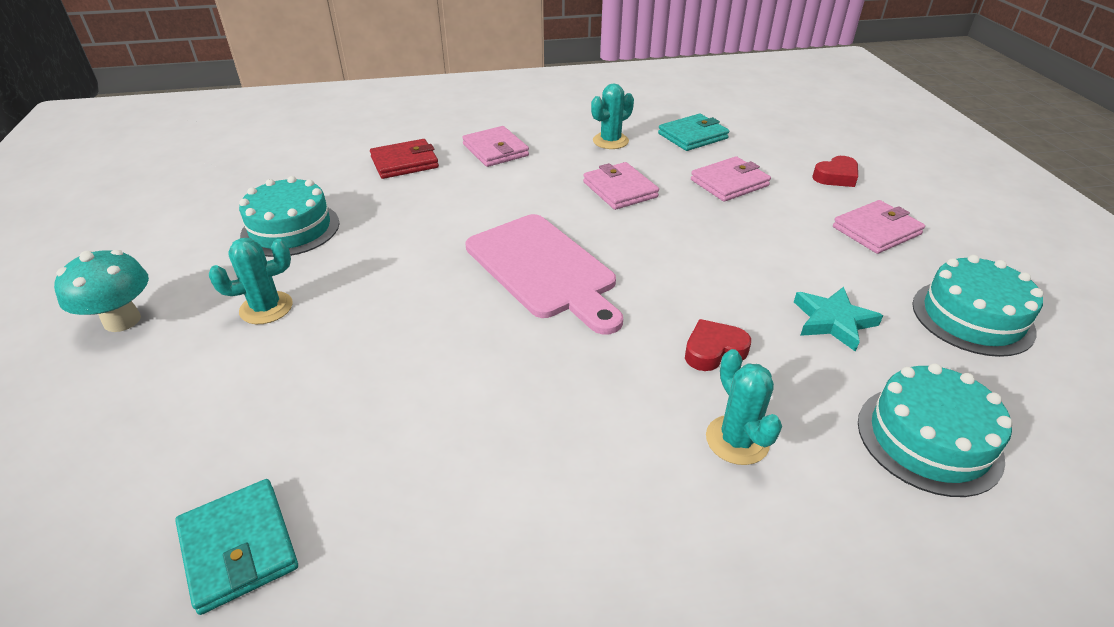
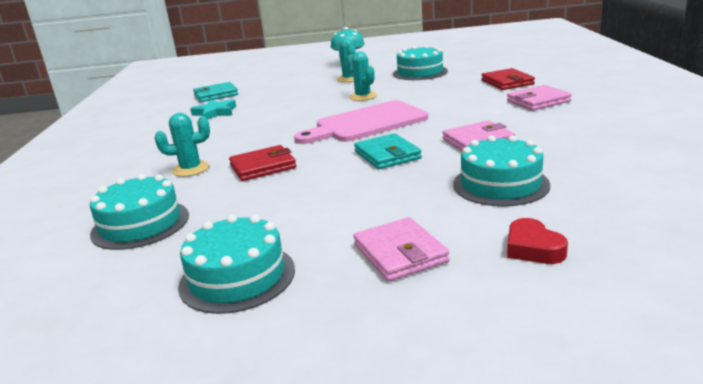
camera: 100 degrees right, 15 degrees down
(610, 141) = (578, 136): turquoise cactus -> turquoise cactus (363, 96)
(692, 136) = (614, 171): turquoise wallet -> turquoise wallet (387, 155)
(713, 350) = (263, 167): red heart -> red wallet
(729, 183) = (500, 184): pink wallet -> turquoise cake
(833, 321) = (268, 208): turquoise star -> turquoise star (215, 113)

